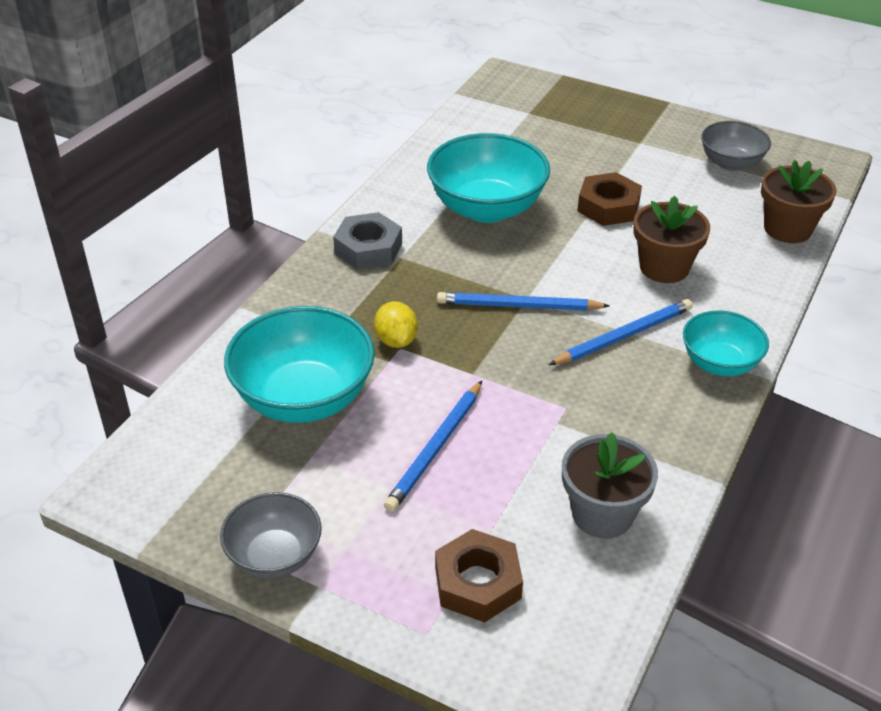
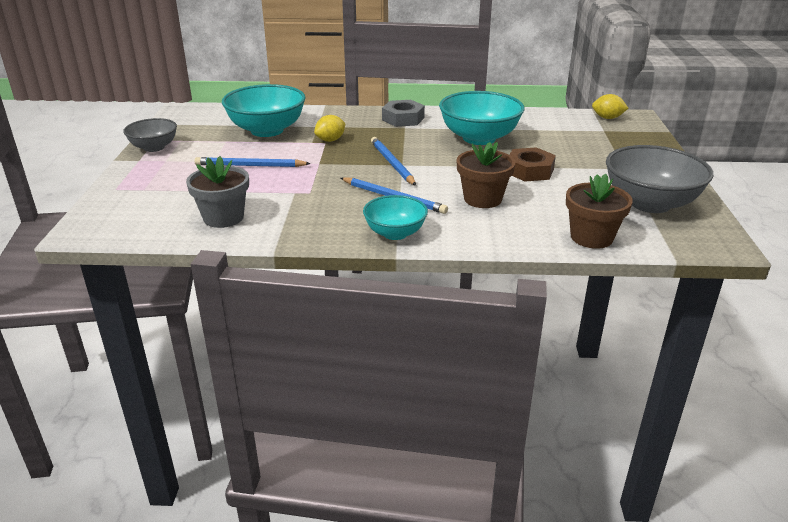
camera: 65 degrees right, 10 degrees down
(478, 583) = (154, 194): brown nut -> none
(495, 95) = (607, 118): none -> yellow lemon
(731, 163) = (650, 203): grey bowl -> grey bowl, size x1.68

